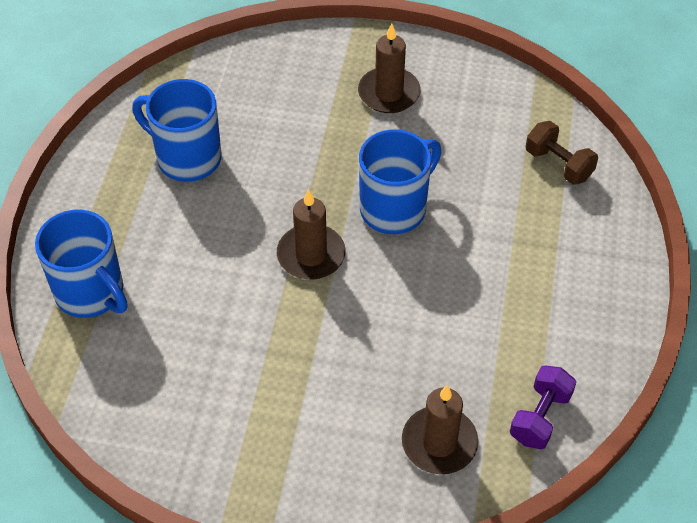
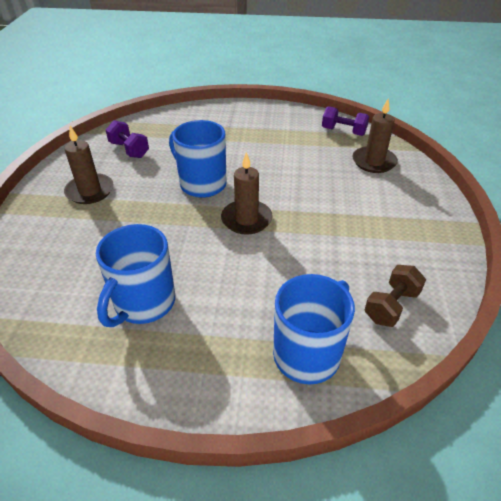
camera: 95 degrees left, 10 degrees down
(486, 124) = (129, 150): none -> purple dumbbell
(558, 164) = (166, 125): brown dumbbell -> brown dumbbell (391, 306)

